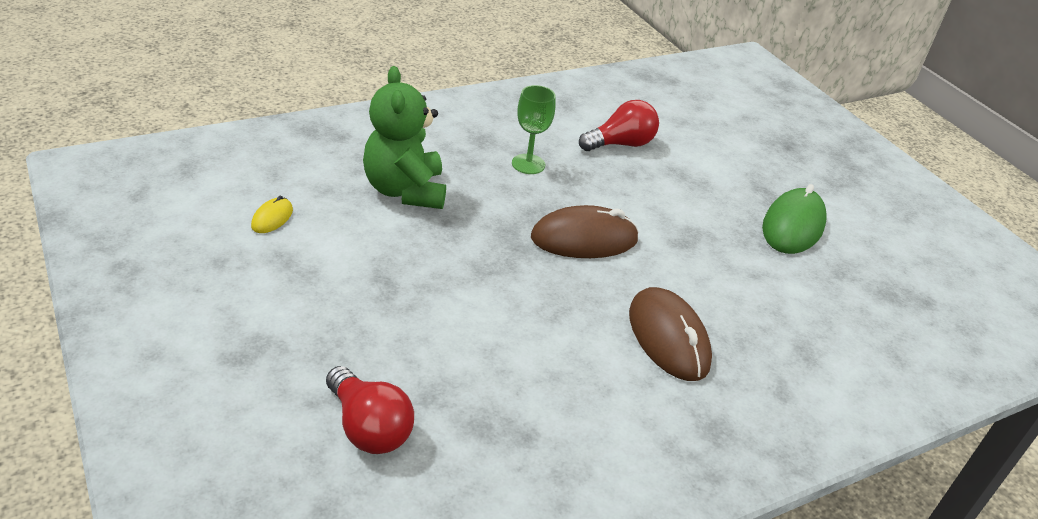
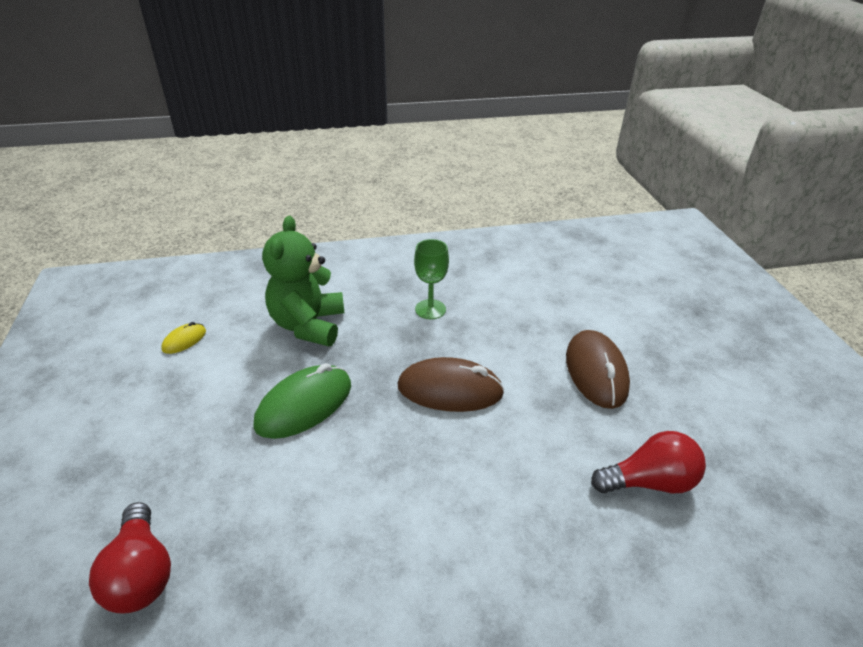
camera: 20 degrees right, 0 degrees up
(620, 144) = (526, 297): red light bulb -> red light bulb (649, 482)
(668, 338) = (491, 514): brown mouse -> brown mouse (596, 372)
(793, 226) = (676, 398): green mouse -> green mouse (304, 405)

